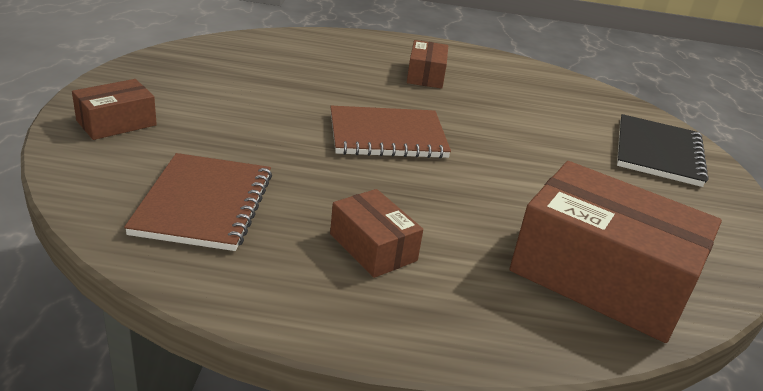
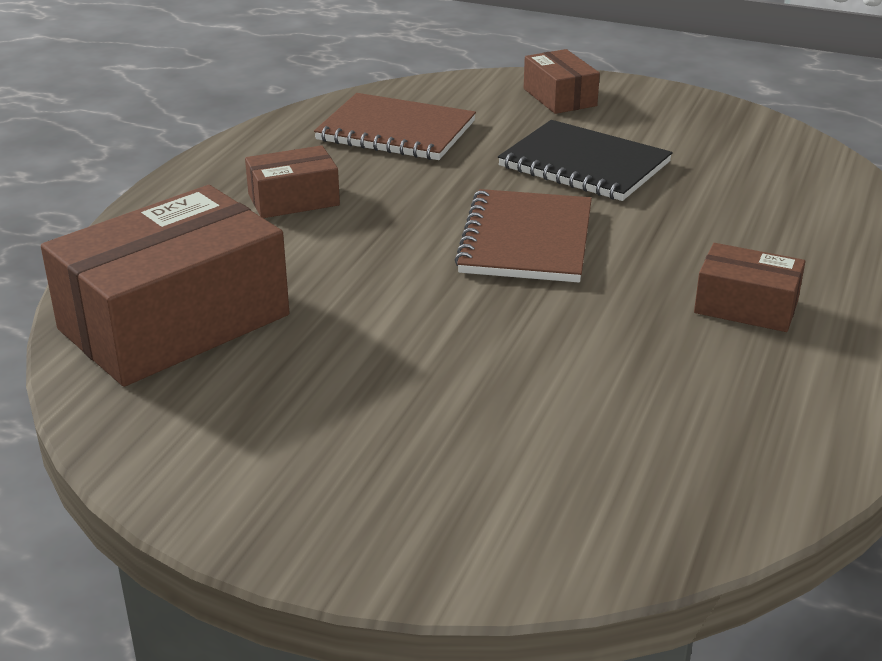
camera: 110 degrees right, 0 degrees up
(658, 152) = (447, 502): black notebook -> black notebook (584, 164)

